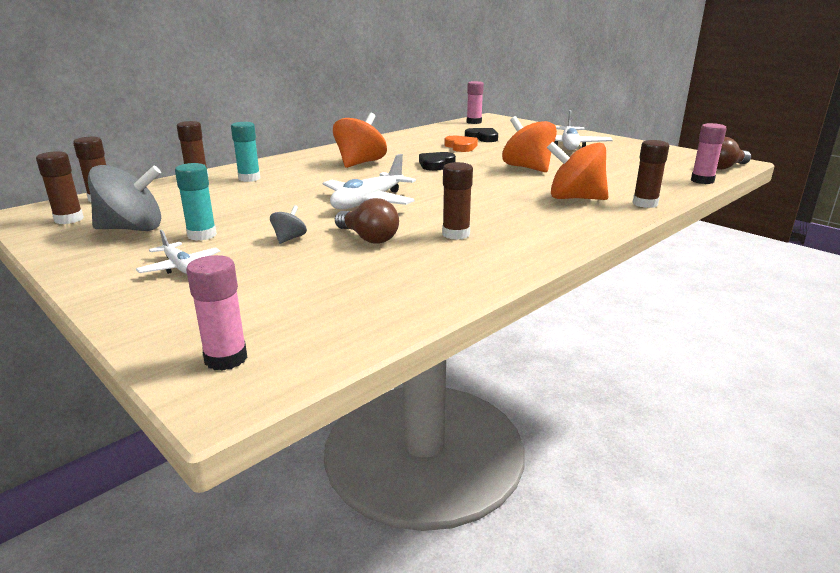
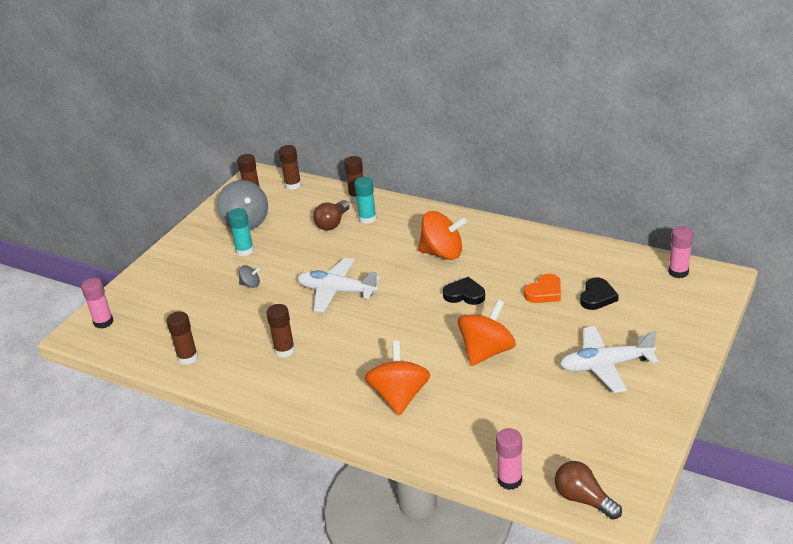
camera: 75 degrees right, 10 degrees up
(180, 267) = (196, 265): white plane -> none
(368, 238) = (263, 315): brown light bulb -> brown light bulb (332, 223)
(645, 204) = (404, 441): brown glue stick -> brown glue stick (187, 358)

